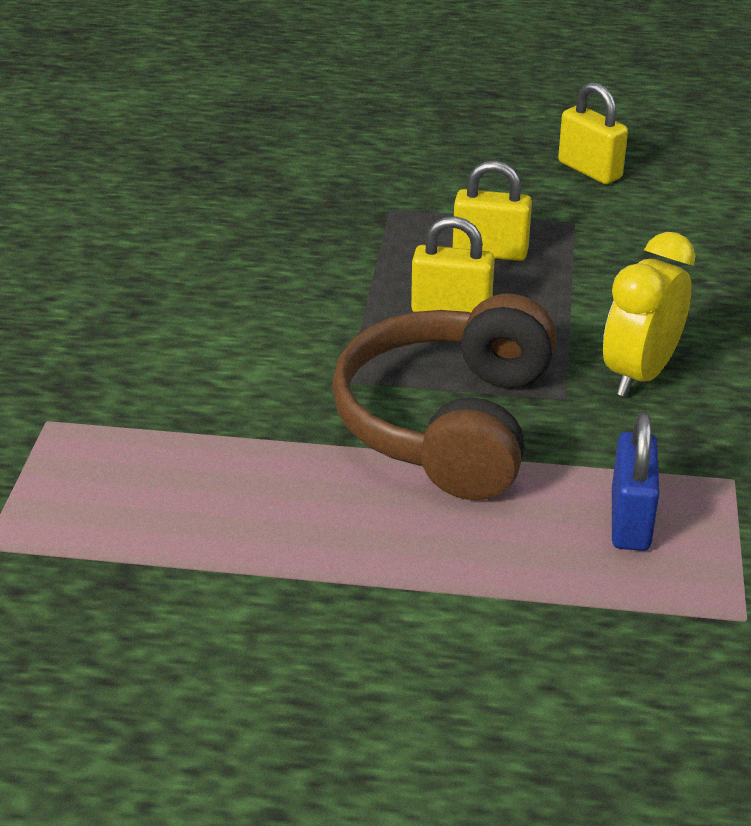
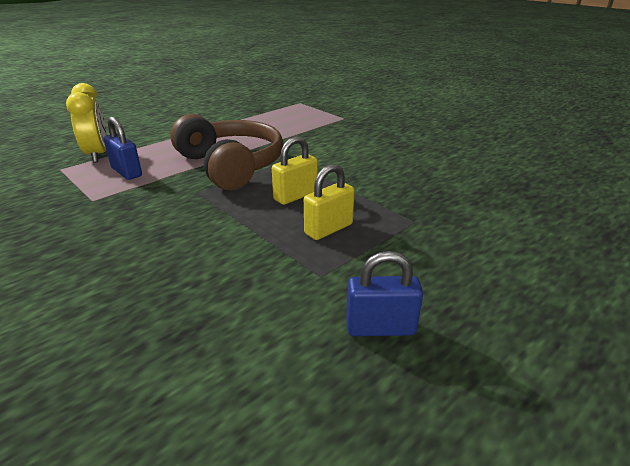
camera: 130 degrees right, 5 degrees down
(589, 170) = (380, 328): yellow padlock -> blue padlock
(639, 374) = (174, 215): yellow clock -> yellow clock (98, 155)

